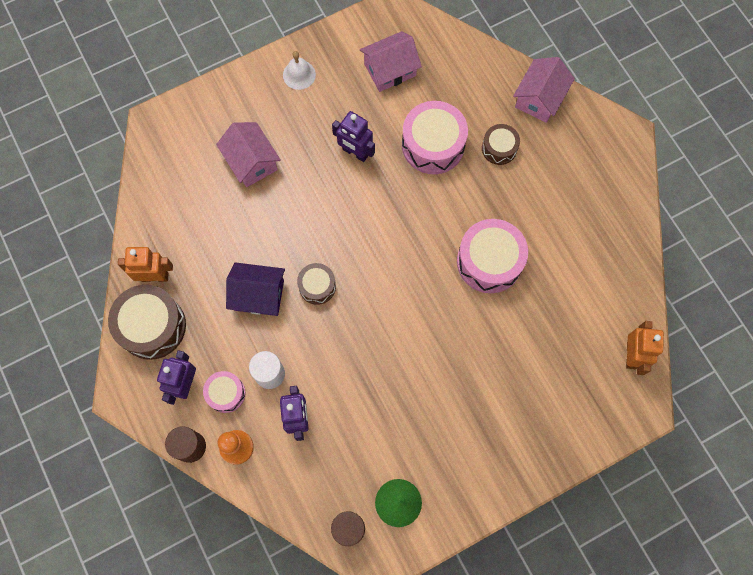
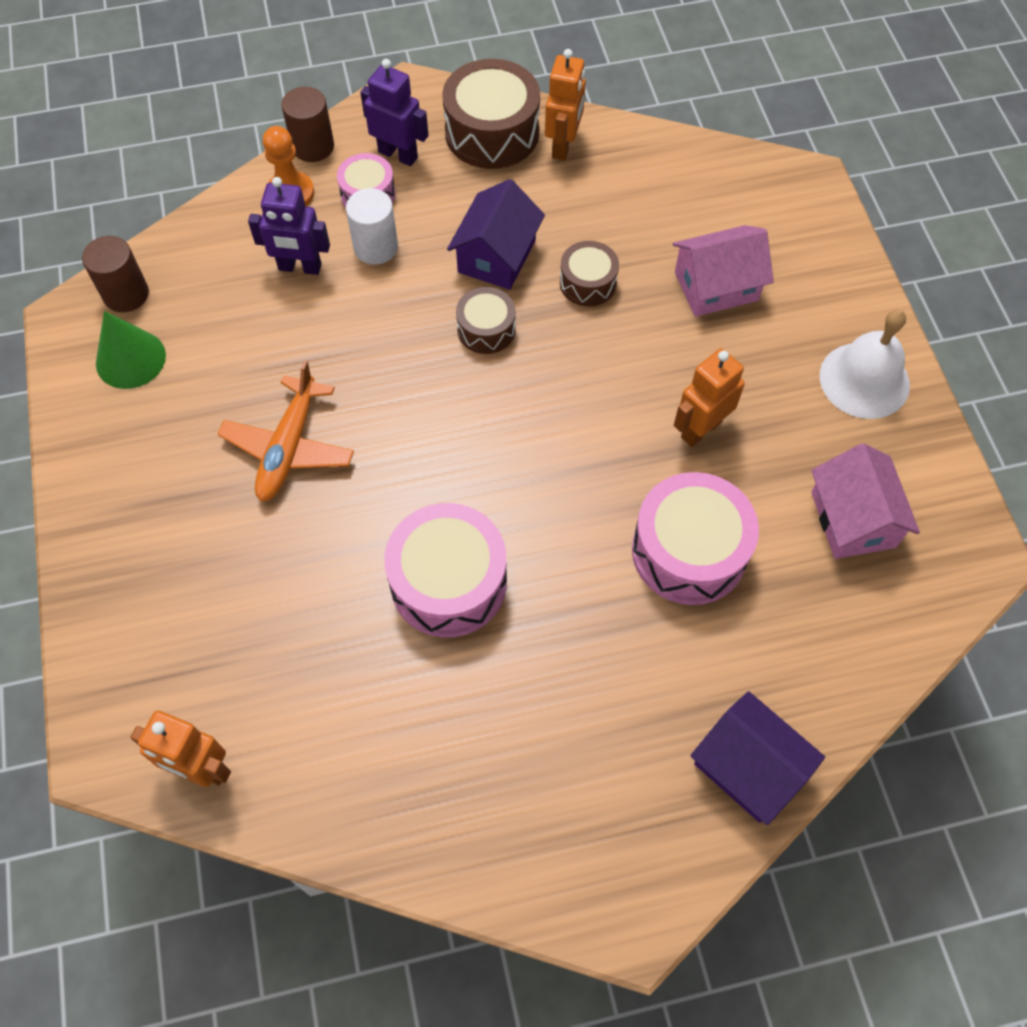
camera: 105 degrees right, 10 degrees down
(299, 74) = (864, 380): white bell -> white bell, size x1.57
(355, 153) = (700, 429): purple robot -> orange robot
(433, 377) = (289, 448): none -> orange plane
(499, 148) = (658, 661): brown drum -> brown drum (588, 283)
(539, 98) = (748, 767): pink house -> purple house

